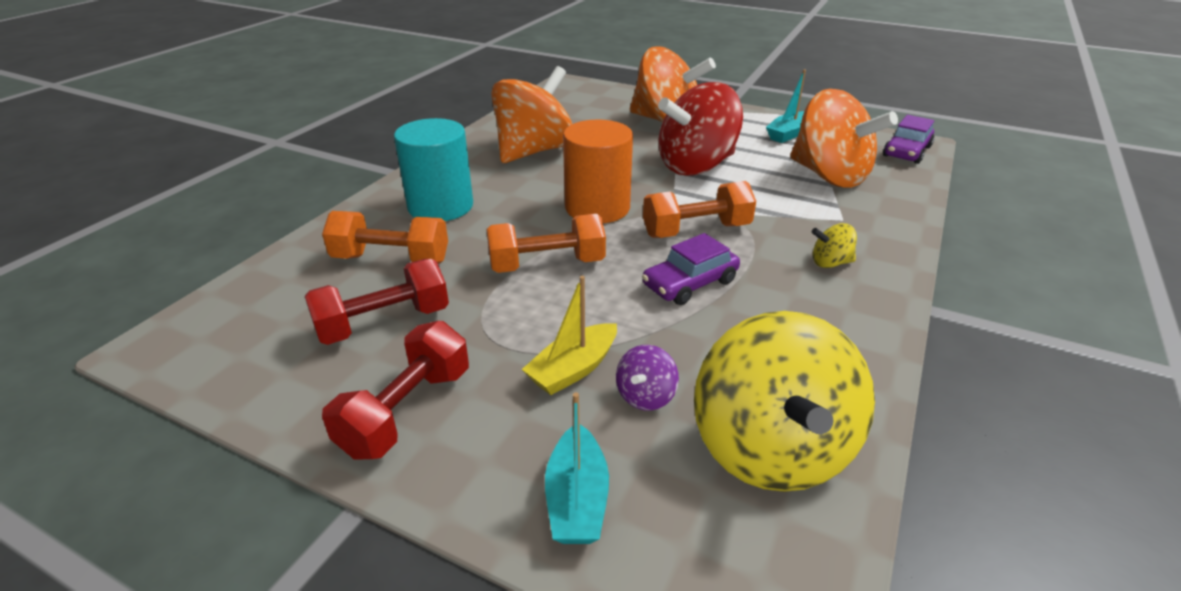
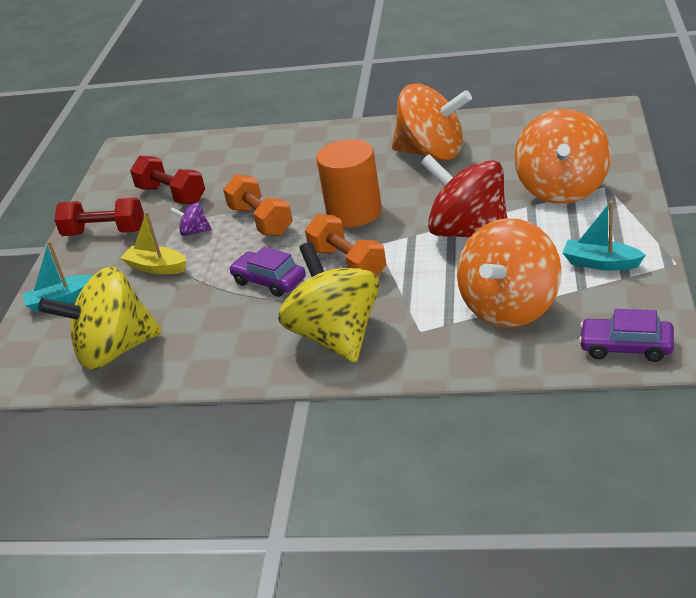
camera: 75 degrees right, 0 degrees up
(391, 259) = (235, 169): orange dumbbell -> none
(440, 206) = (312, 155): turquoise cylinder -> none
(645, 396) = (142, 298): purple spinning top -> purple spinning top (194, 232)
(830, 263) = (336, 336): yellow spinning top -> yellow spinning top, size x2.42

